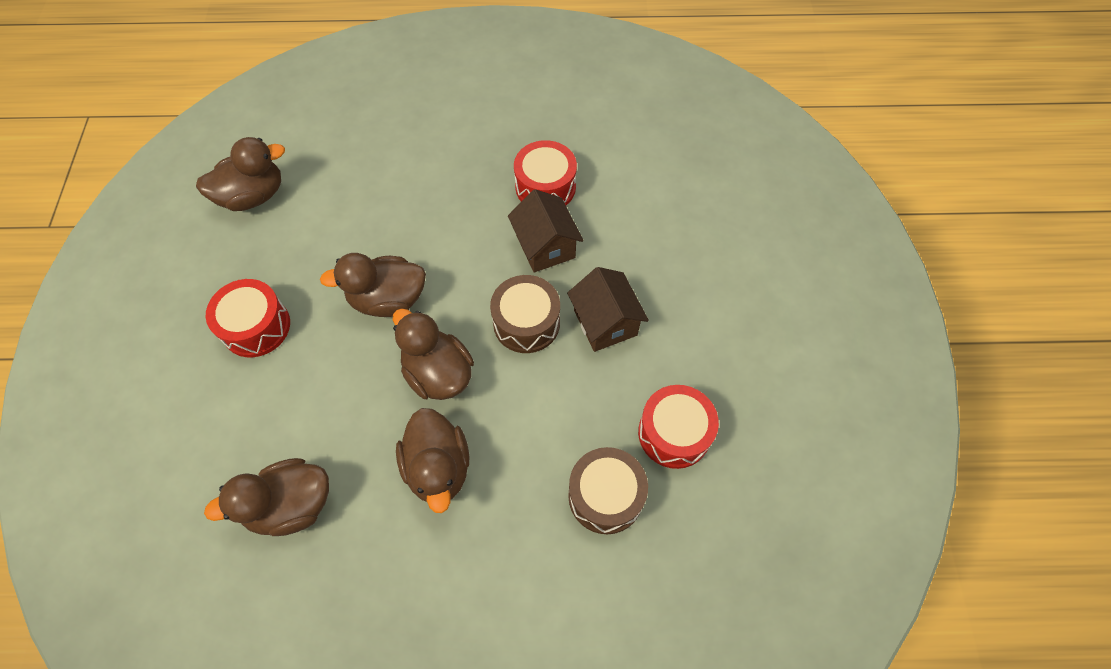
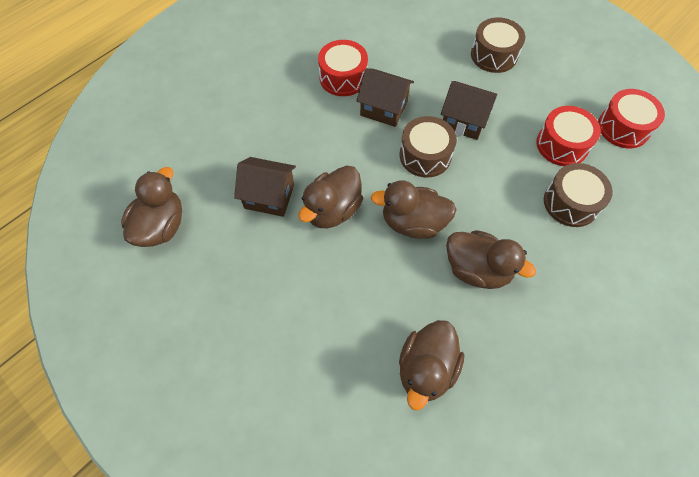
camera: 45 degrees left, 0 degrees up
(256, 327) = (270, 297): red drum -> red drum (623, 127)
(355, 242) = (269, 196): none -> brown house
(723, 283) = (494, 55): none -> brown drum

